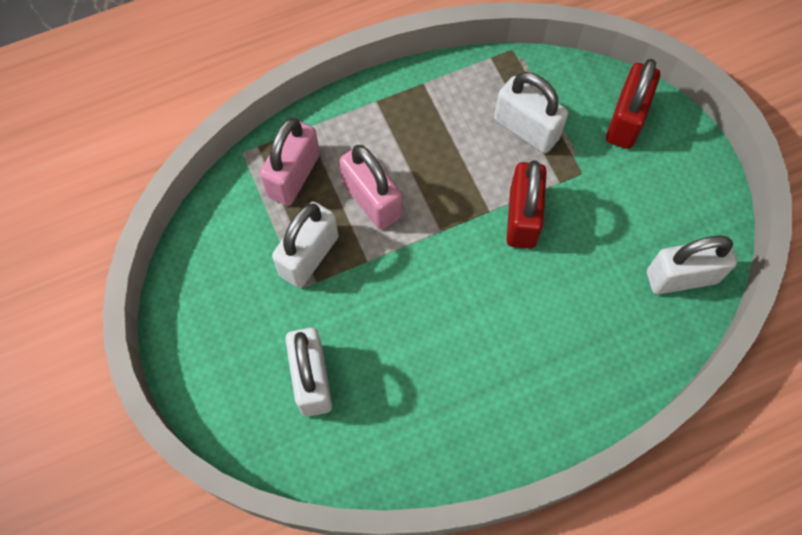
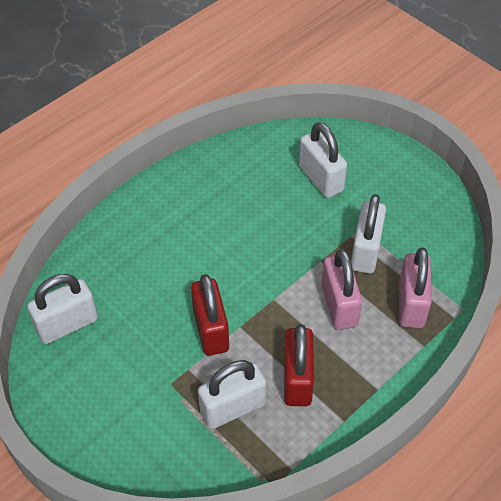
camera: 160 degrees right, 15 degrees down
(371, 200) = (339, 305): pink padlock -> pink padlock turned 45 degrees clockwise
(526, 129) = (233, 408): white padlock -> white padlock turned 45 degrees counterclockwise
(626, 120) = (142, 447): red padlock -> red padlock (297, 379)

